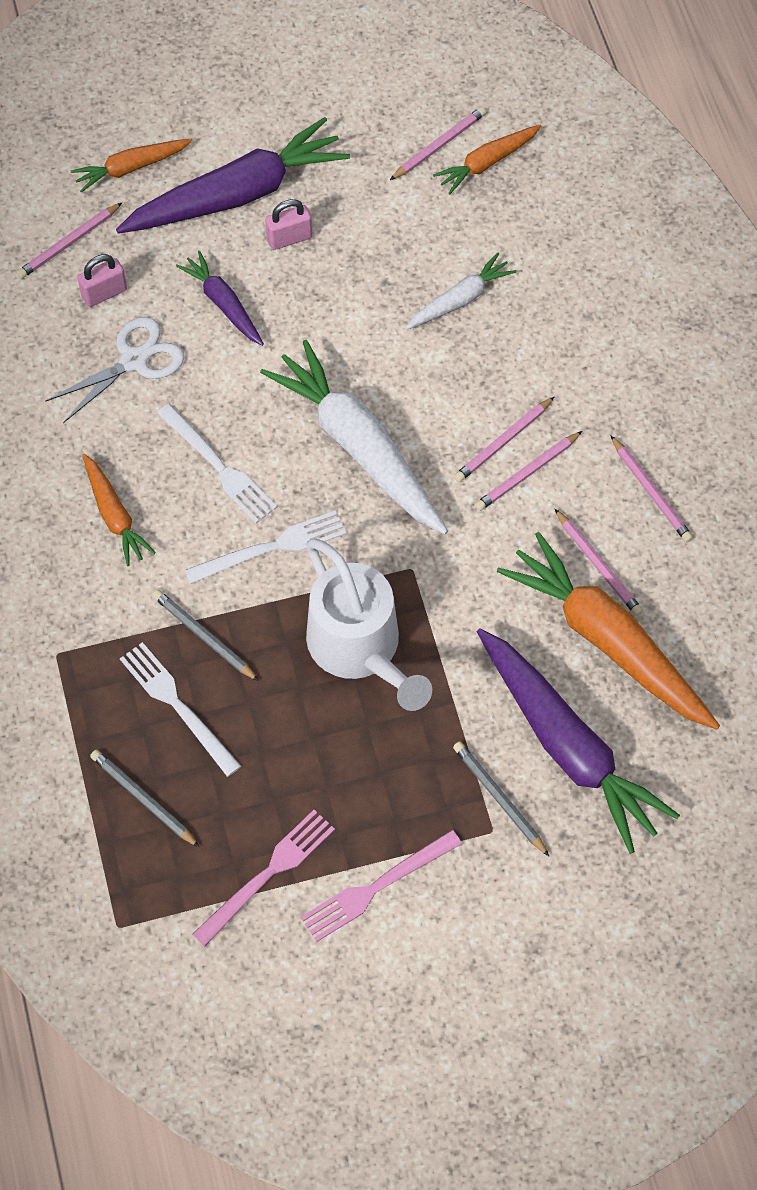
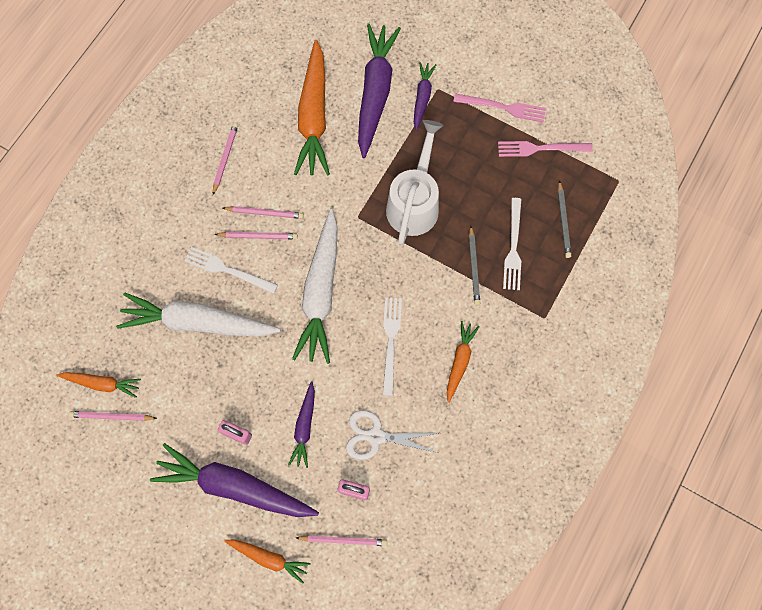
camera: 135 degrees left, 10 degrees up
(271, 548) = (406, 280): white fork -> white fork (228, 270)
(460, 299) = (198, 322): white carrot -> white carrot, size x1.94
(499, 799) = (422, 97): grey pencil -> purple carrot
(598, 565) = (282, 149): pink pencil -> none

